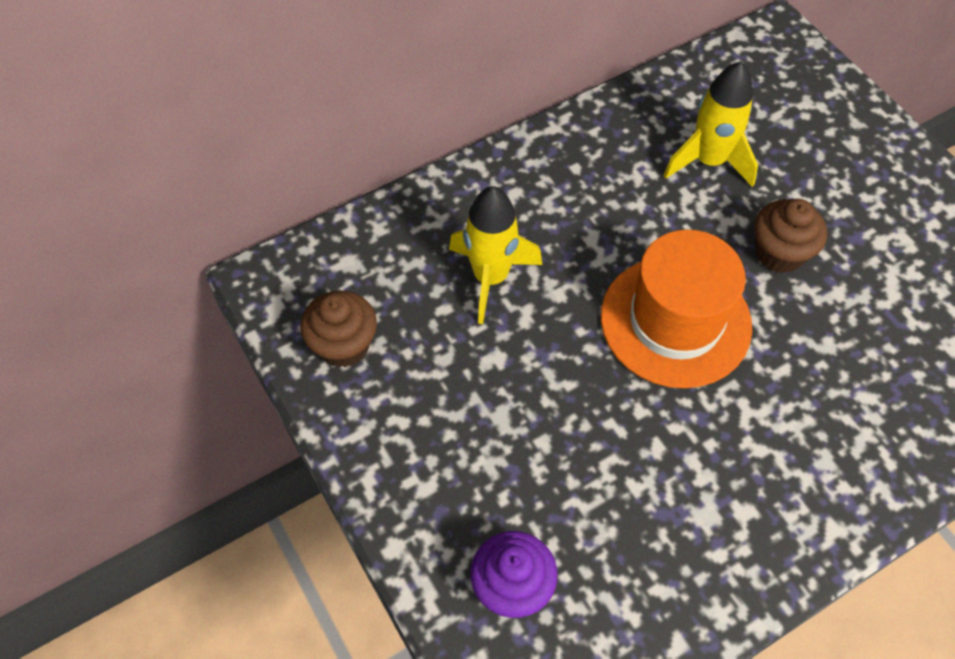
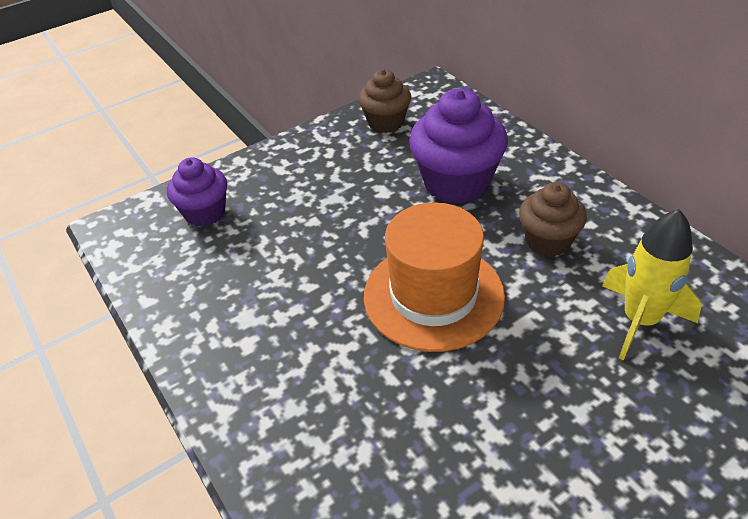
camera: 90 degrees right, 15 degrees down
(490, 277) = (456, 183): yellow rocket -> purple cupcake
(779, 253) = (534, 380): brown cupcake -> brown cupcake (548, 241)

